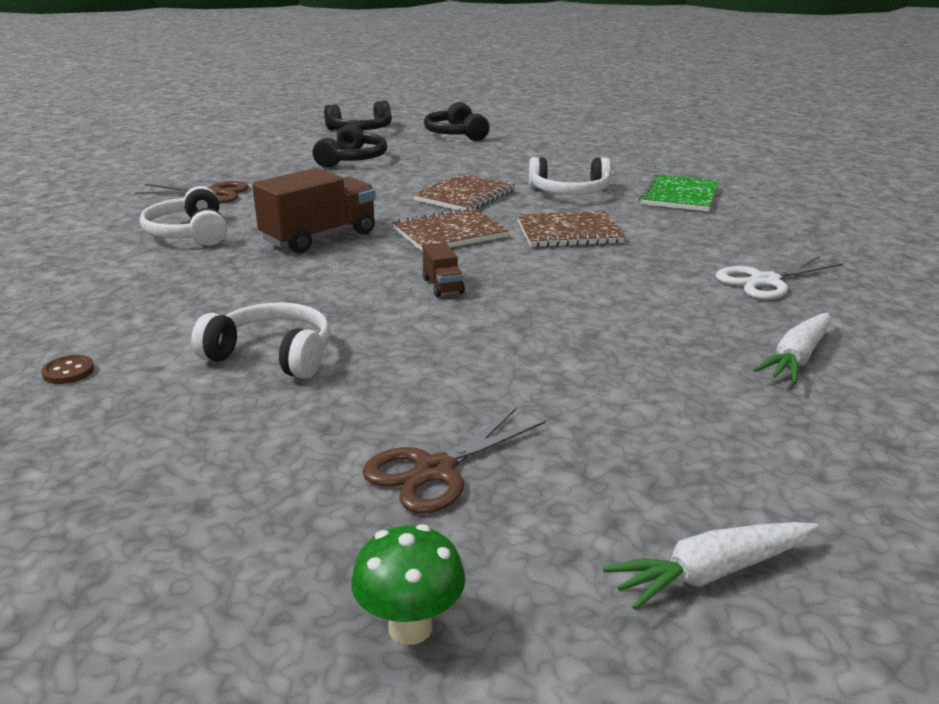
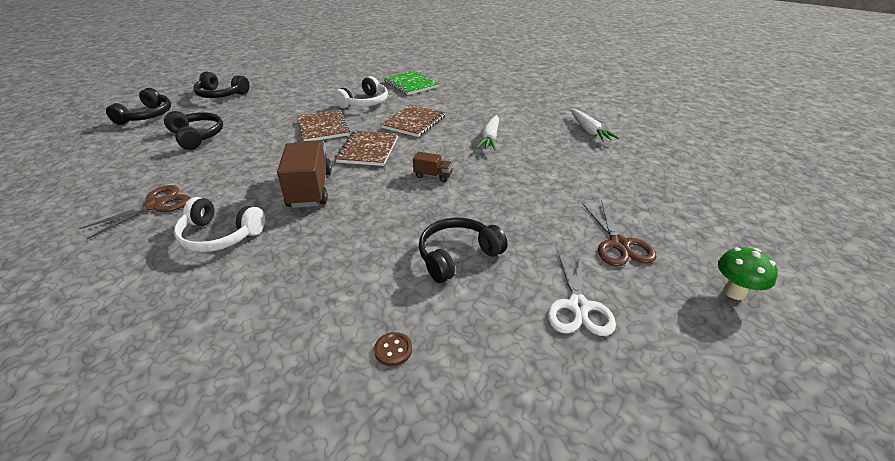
camera: 55 degrees left, 10 degrees up
(272, 355) = (457, 256): white headphones -> black headphones
(711, 573) = (723, 210): white carrot -> white carrot (490, 138)
(765, 281) = (520, 107): white scissors -> white scissors (578, 306)

